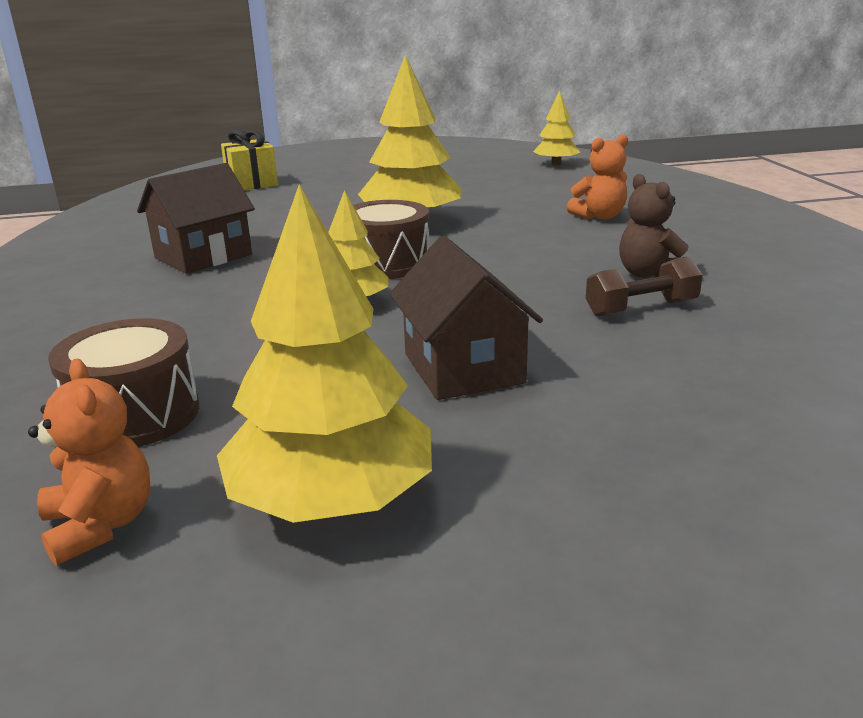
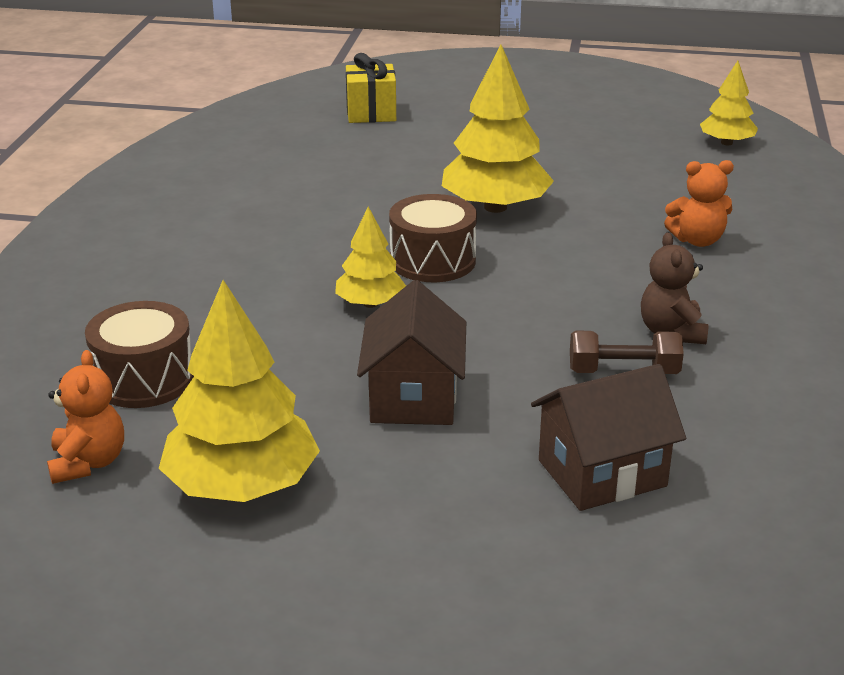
camera: 20 degrees right, 5 degrees up
(203, 256) = (272, 215): brown house -> brown house (602, 473)

